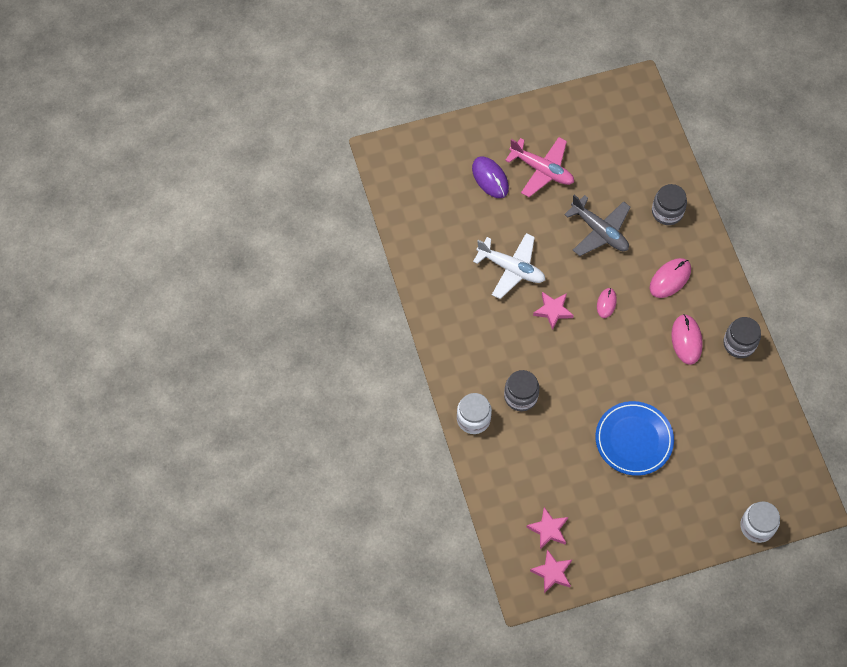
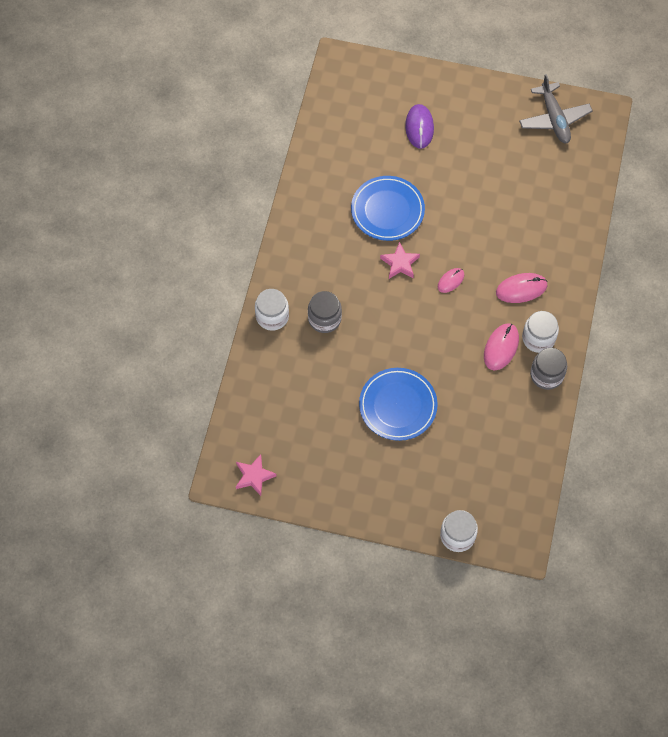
camera: 30 degrees right, 0 degrees up
(511, 268) = (387, 210): white plane -> blue plate
(542, 170) = (469, 142): pink plane -> none
(548, 530) = (274, 439): pink star -> none
(599, 231) = (485, 218): grey plane -> grey plane (554, 119)
(667, 212) = (557, 232): grey jar -> none
(712, 315) = (538, 338): none -> white jar

